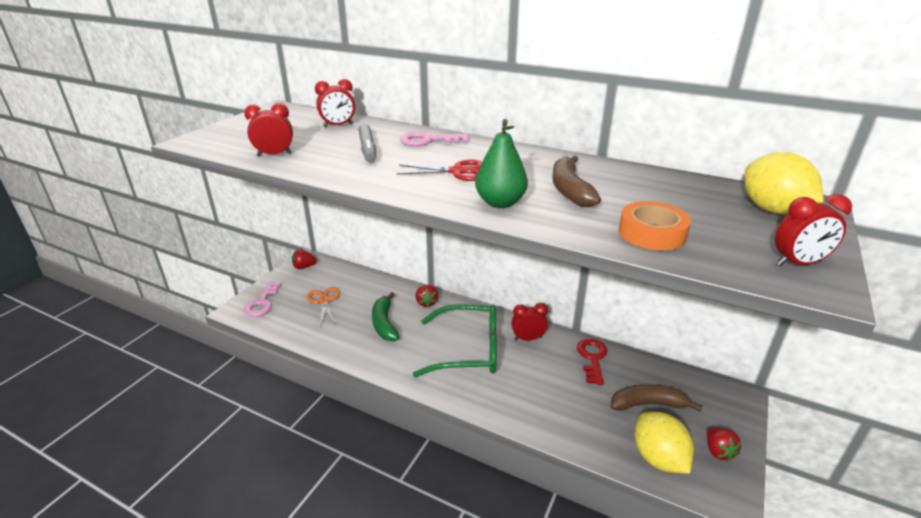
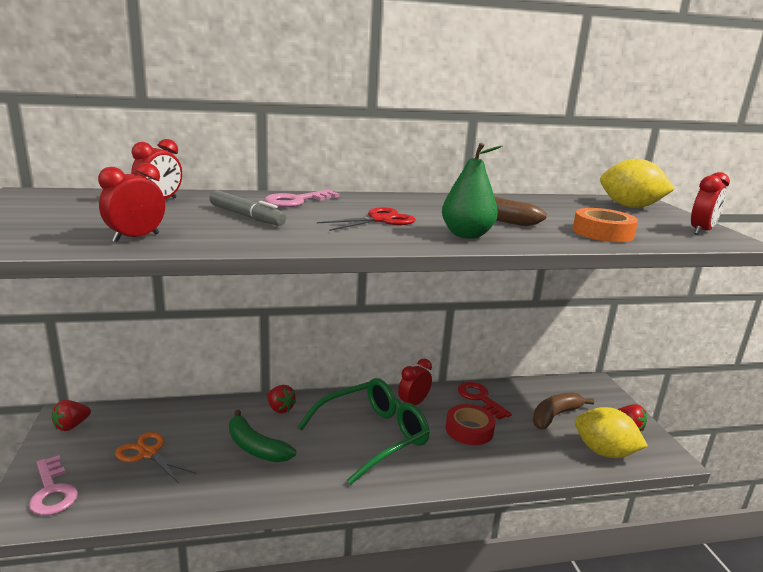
camera: 40 degrees left, 10 degrees down
(550, 379) = (469, 430): none -> red tape

